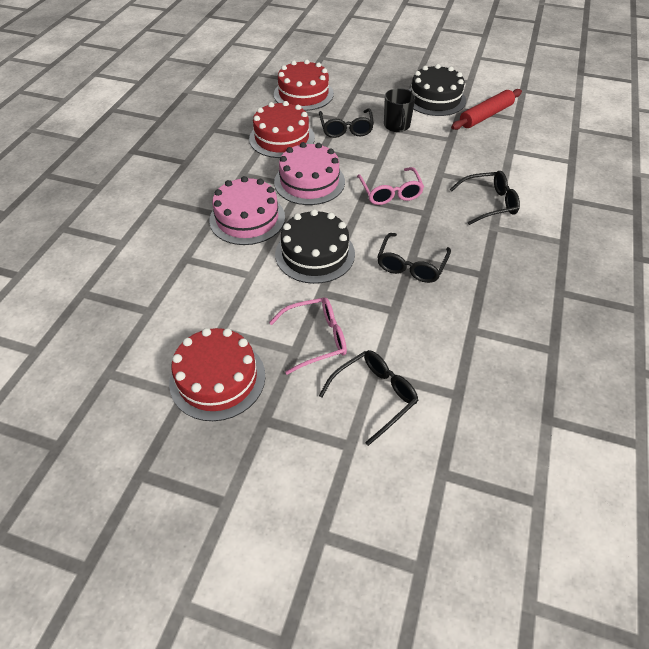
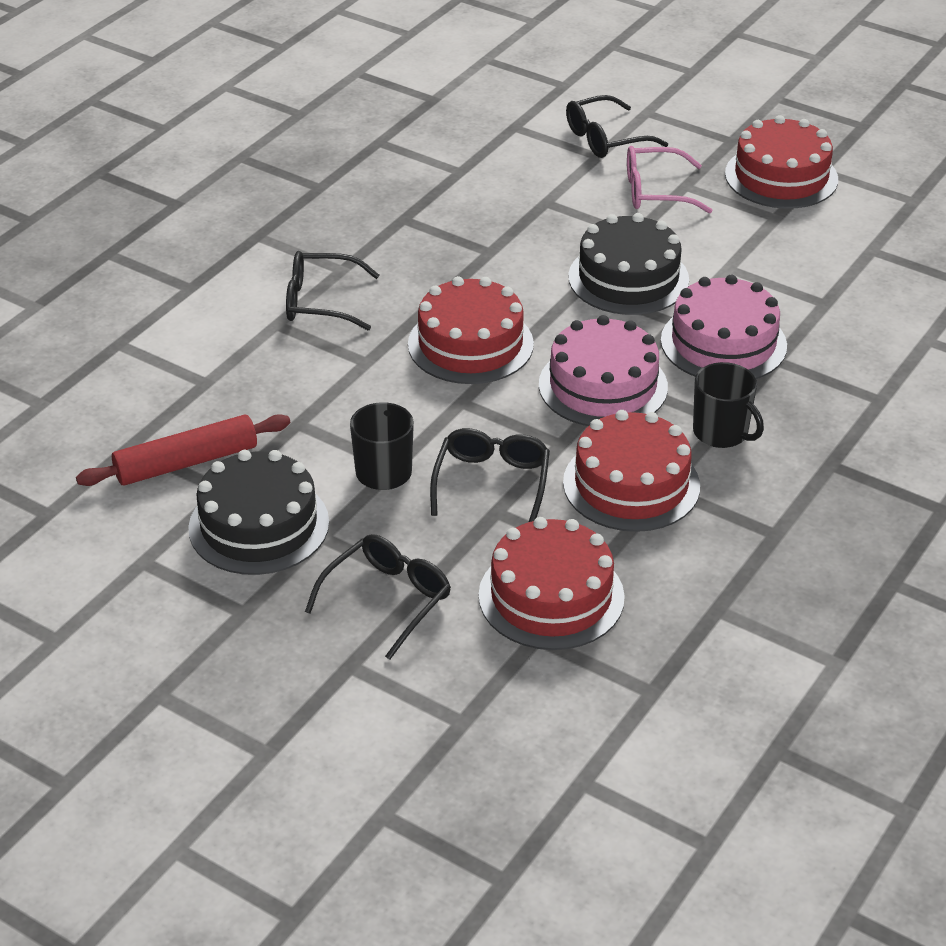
camera: 165 degrees left, 10 degrees down
(242, 168) = (722, 433): none -> black mug
(390, 193) = (470, 344): pink glasses -> red cake
(411, 265) = (495, 243): black glasses -> black glasses (387, 600)

